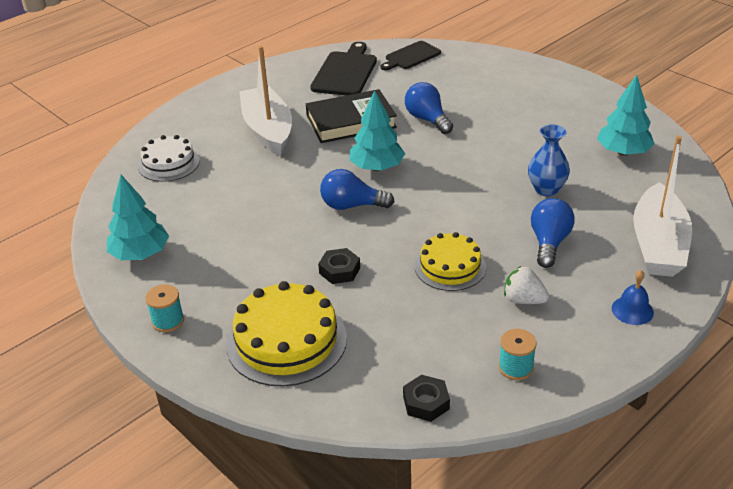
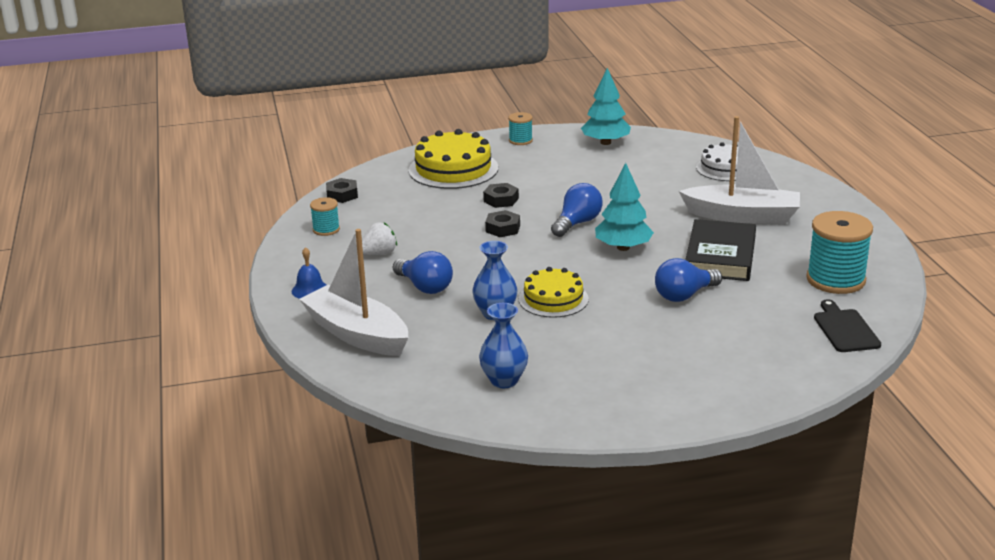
camera: 120 degrees right, 10 degrees down
(345, 72) = (835, 280): black cutting board -> turquoise spool
(400, 244) = (503, 228): none -> black nut
(427, 119) = (684, 295): blue light bulb -> blue light bulb turned 150 degrees clockwise
(450, 266) = (451, 239): yellow cake -> yellow cake (553, 299)
(623, 152) = (504, 380): turquoise tree -> blue vase

